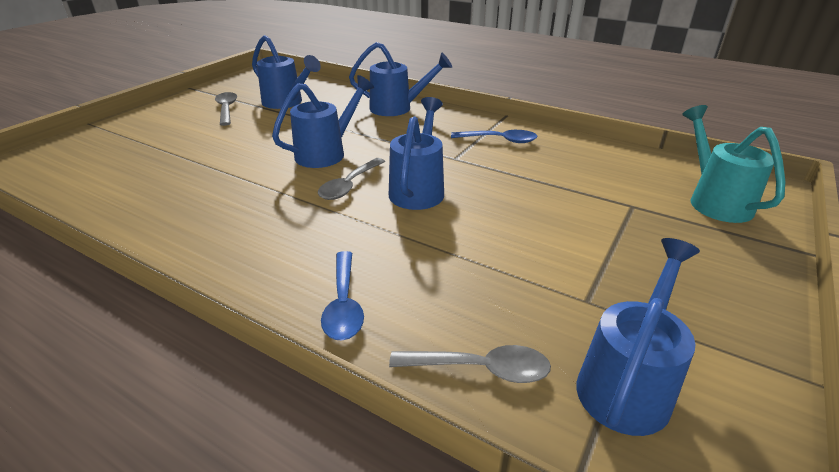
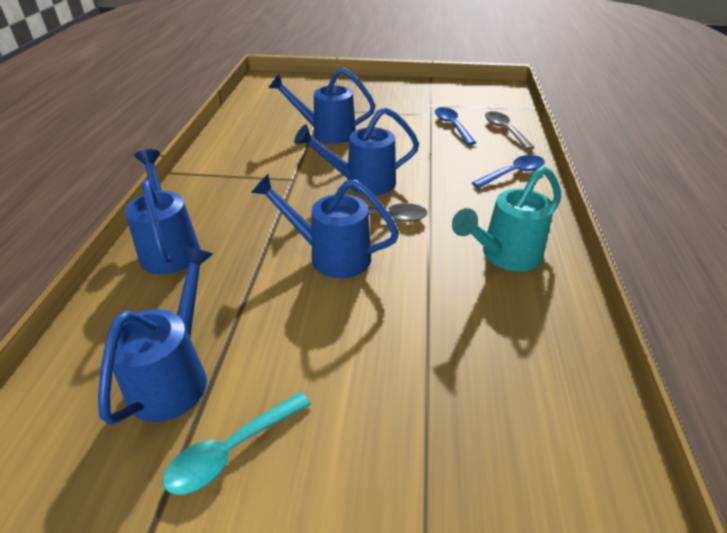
camera: 115 degrees left, 5 degrees up
(227, 109) = (231, 451): grey spoon -> turquoise spoon
(500, 140) = (240, 165): blue spoon -> blue spoon (452, 126)
(627, 383) = (472, 104): blue watering can -> blue watering can (327, 133)
(714, 201) = (296, 90): turquoise watering can -> turquoise watering can (505, 256)

